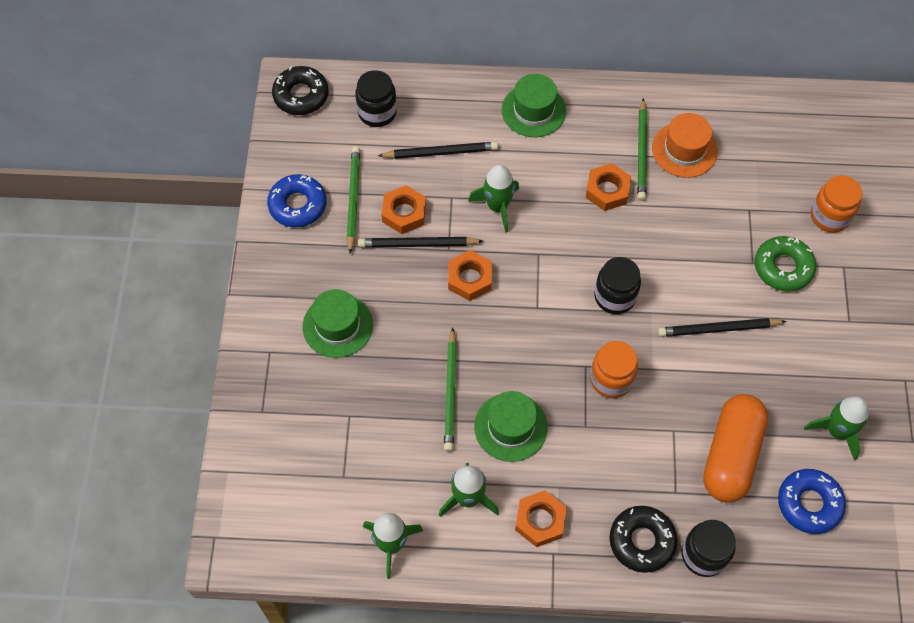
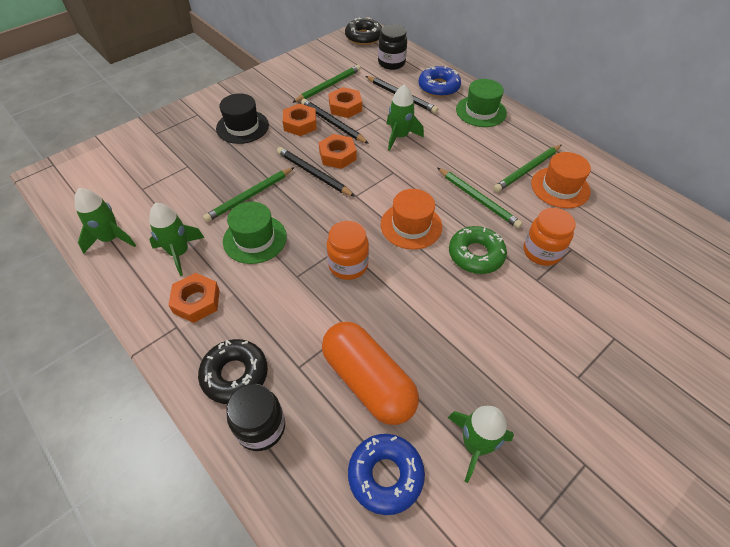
camera: 45 degrees right, 10 degrees down
(298, 205) = (299, 72): blue donut -> blue donut (438, 87)
(337, 326) = (242, 127): green hat -> black hat
(607, 190) = (478, 172): orange nut -> orange nut (300, 124)
(615, 297) = (411, 225): black jar -> orange hat
(636, 221) = (478, 199): none -> green pencil
(718, 329) = (460, 297): black pencil -> black pencil (314, 174)
(731, 455) = (368, 381): orange capsule -> orange capsule turned 75 degrees clockwise
(783, 267) = (558, 300): green donut -> green donut (476, 255)
(830, 216) = (638, 298): orange jar -> orange jar (542, 252)

